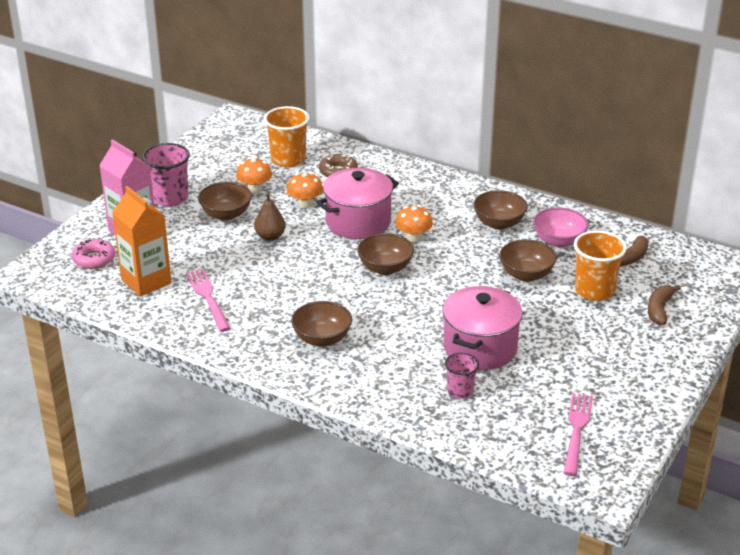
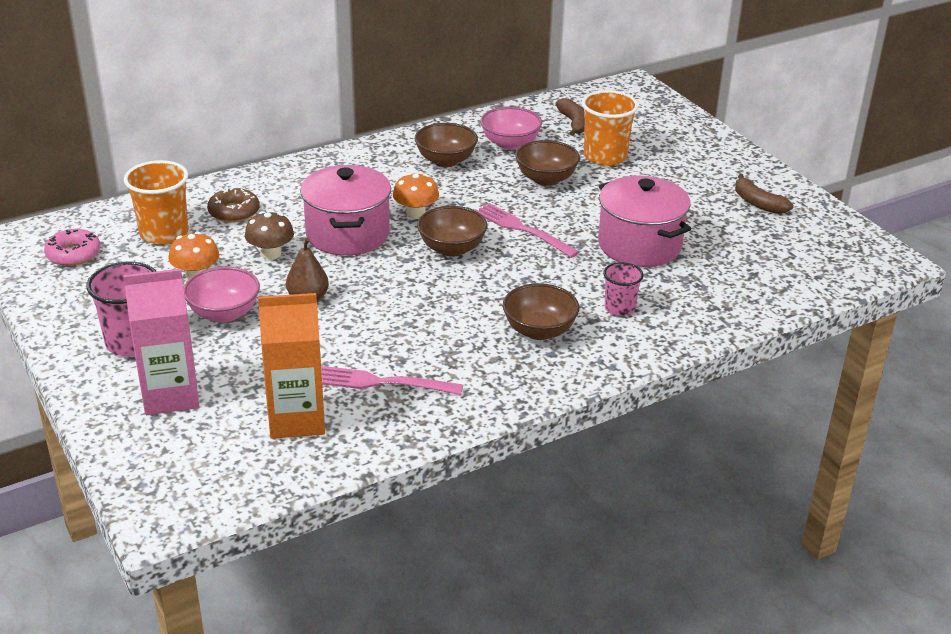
camera: 60 degrees left, 0 degrees up
(94, 259) = (196, 447): pink donut -> pink donut (73, 254)
(226, 214) = (224, 313): brown bowl -> pink bowl
(305, 204) = (271, 254): orange mushroom -> brown mushroom
(460, 391) = (698, 281): pink cup -> pink cup (619, 308)
(576, 430) = (802, 243): pink fork -> pink fork (522, 229)
(659, 310) = (663, 140): brown banana -> brown banana (758, 203)

